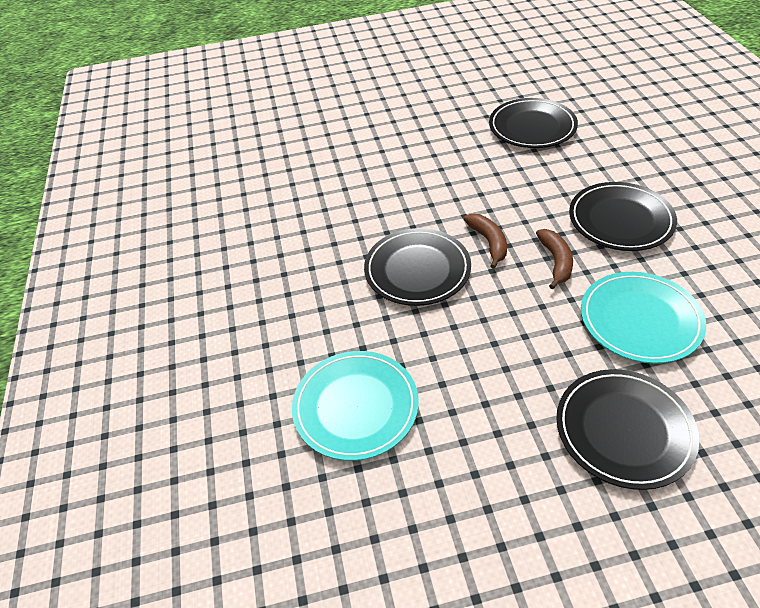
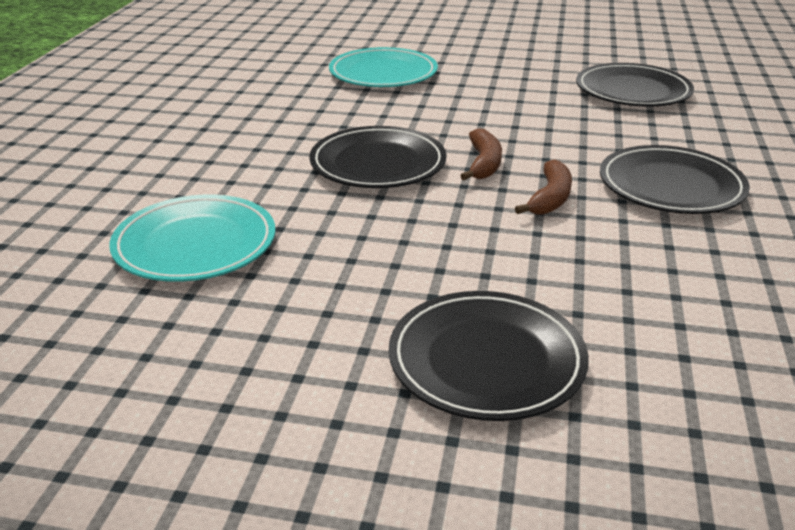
camera: 20 degrees right, 15 degrees down
(640, 320) = (609, 274): turquoise plate -> turquoise plate (383, 74)

